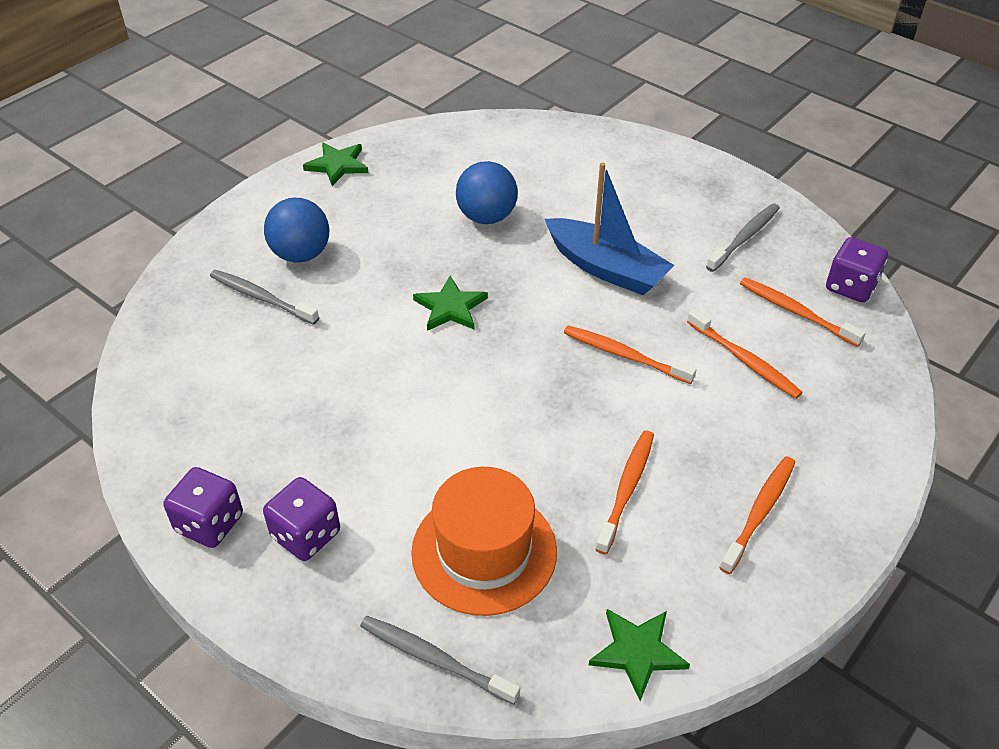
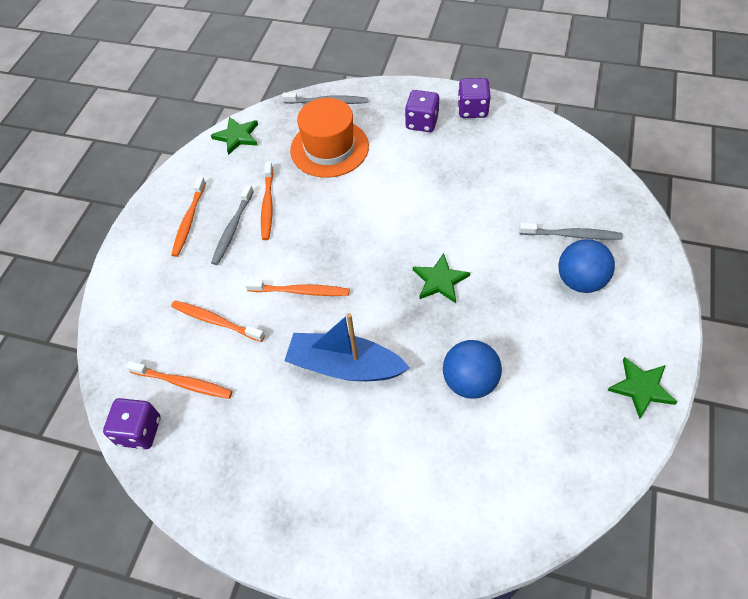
camera: 160 degrees right, 10 degrees up
(745, 237) = (238, 455): grey toothbrush -> grey toothbrush (232, 229)

